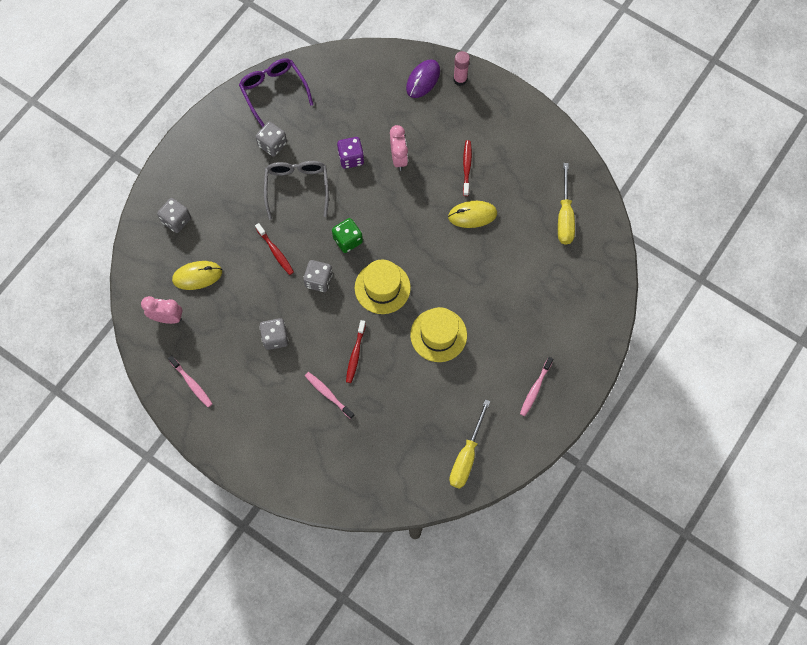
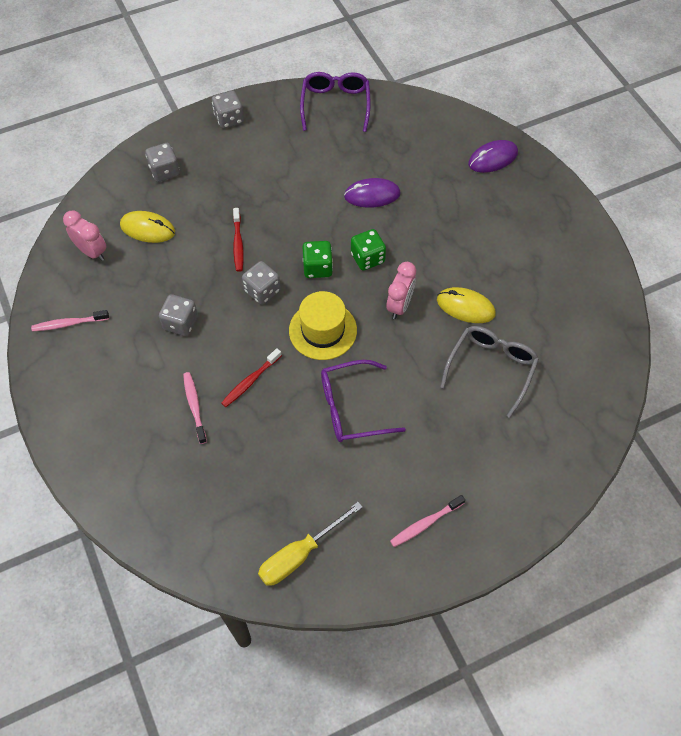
camera: 30 degrees right, 10 degrees down
(191, 383) = (69, 323): pink toothbrush -> pink toothbrush turned 90 degrees clockwise
(272, 144) = (302, 148): grey dice -> grey dice (229, 119)
(297, 187) = (300, 196): grey glasses -> grey glasses (491, 368)
(351, 158) = (372, 195): purple dice -> purple mouse
(379, 213) = (367, 258): none -> green dice
(399, 158) = (421, 217): pink clock -> pink clock (399, 306)
(438, 335) = (351, 408): yellow hat -> purple glasses
(460, 79) = (532, 175): pink glue stick -> none
(467, 167) = (488, 258): red toothbrush -> none
(564, 216) = (570, 357): yellow screwdriver -> none

